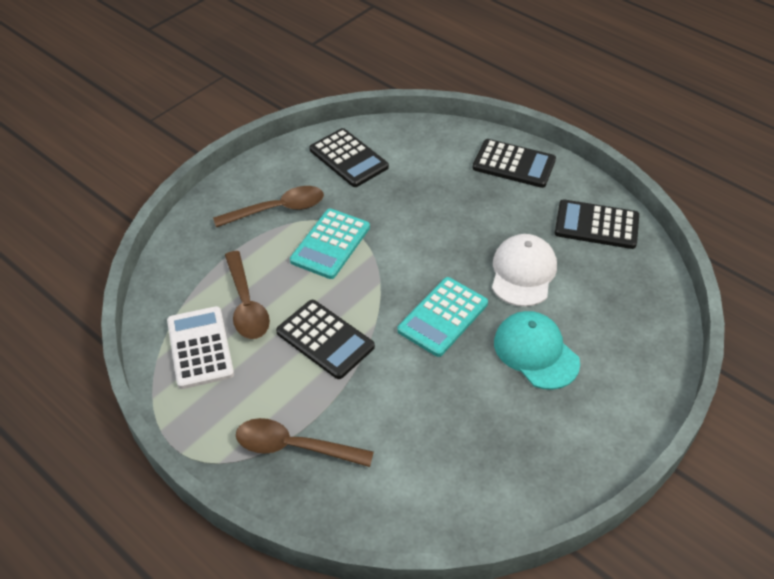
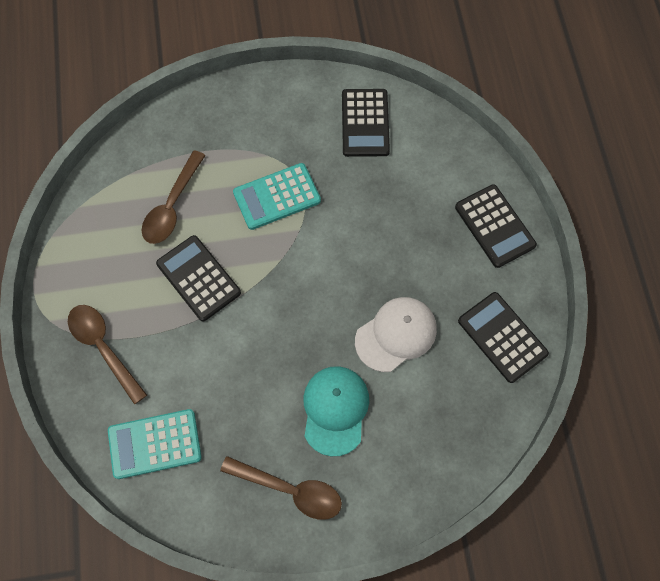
camera: 40 degrees right, 20 degrees up
(200, 348) = (112, 219): white calculator -> none
(277, 209) = (267, 135): brown spoon -> brown spoon (289, 489)
(325, 339) = (198, 278): black calculator -> black calculator turned 150 degrees clockwise
(443, 317) = (297, 325): turquoise calculator -> turquoise calculator (155, 444)

